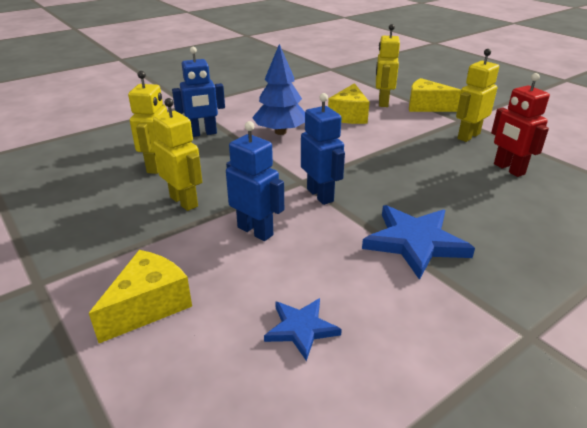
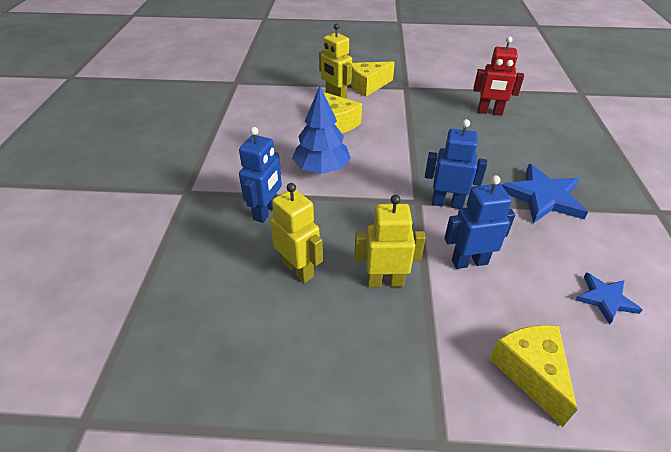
camera: 50 degrees left, 10 degrees up
(468, 136) = (431, 98): yellow robot -> none

